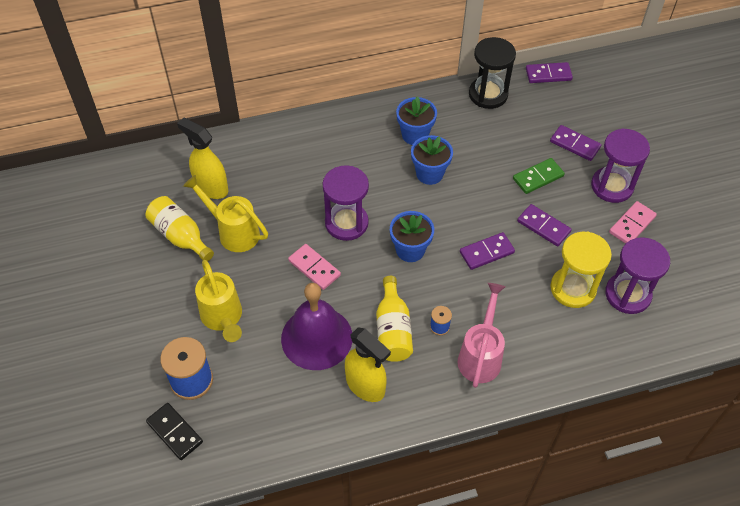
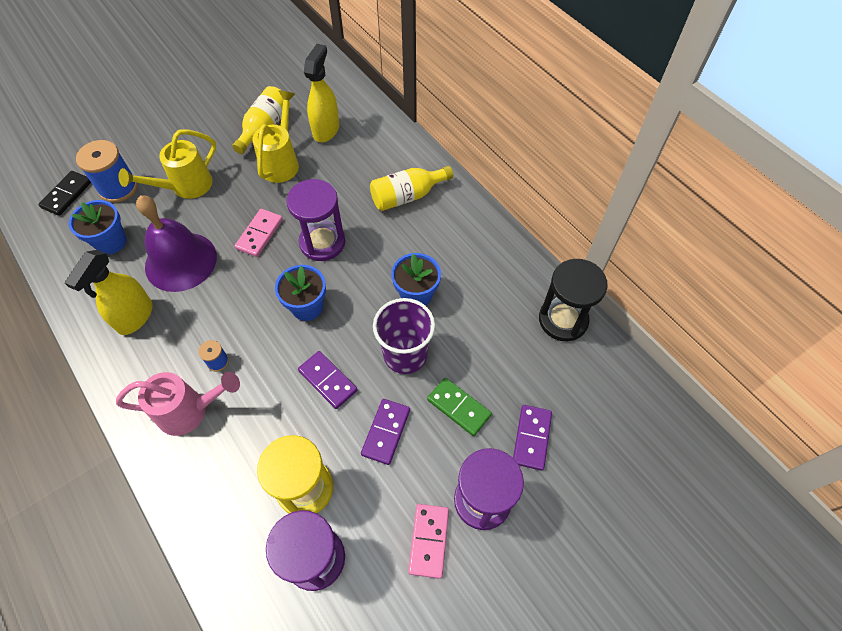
camera: 70 degrees right, 5 degrees up
(393, 329) = (204, 320): yellow bottle -> yellow bottle (407, 196)
(415, 135) = (464, 266): blue flower pot -> blue flower pot (111, 242)
(481, 196) = (405, 354): none -> purple cup
(548, 74) = (634, 377): purple domino -> none
(632, 224) = (428, 540): pink domino -> pink domino turned 75 degrees clockwise

